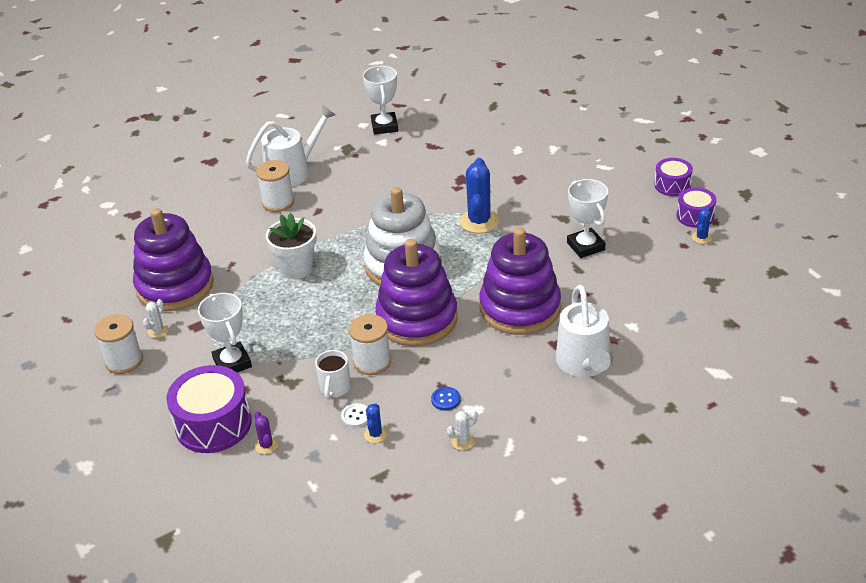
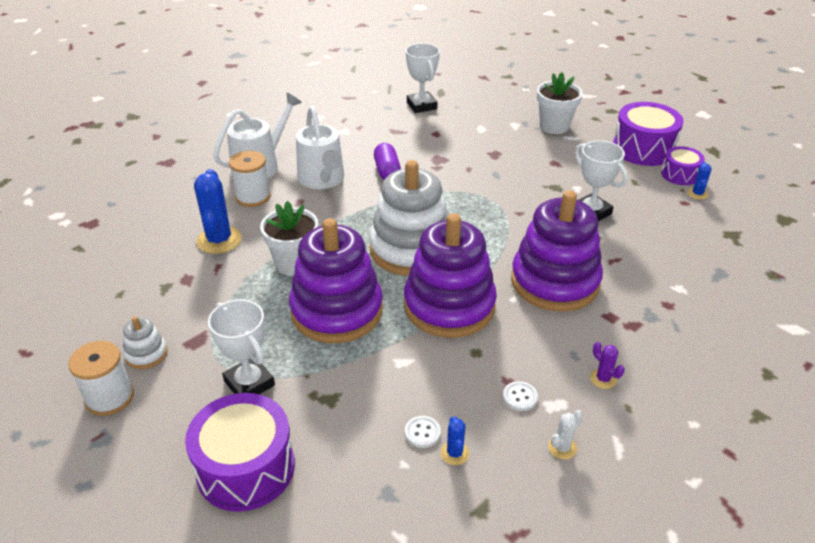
camera: 15 degrees left, 0 degrees up
(158, 331) = (146, 354): white cactus -> white stacking toy
(175, 286) = (156, 298): purple stacking toy -> purple stacking toy (337, 311)
(266, 445) = (323, 488): purple cactus -> purple cactus (603, 379)
(335, 388) = (384, 400): white mug -> none
(372, 362) = (417, 361): white spool -> none
(384, 126) = (341, 117): white trophy -> white trophy (421, 105)
(408, 187) = (387, 171): none -> purple capsule
(445, 399) = (520, 397): blue button -> white button
(479, 221) = (473, 197): blue cactus -> blue cactus (219, 240)
(584, 364) = (652, 336): white watering can -> white watering can (322, 180)
(593, 153) = (554, 126): none -> white flower pot
(672, 185) = (643, 149): purple drum -> purple drum, size x1.74

